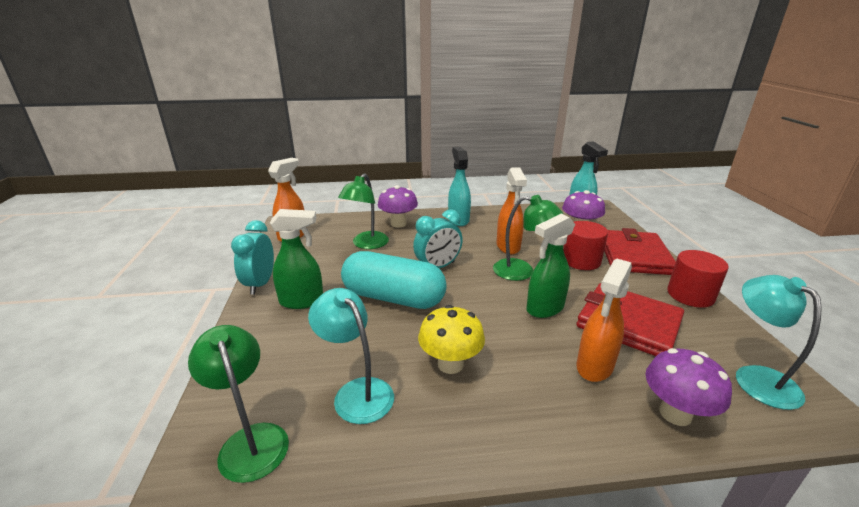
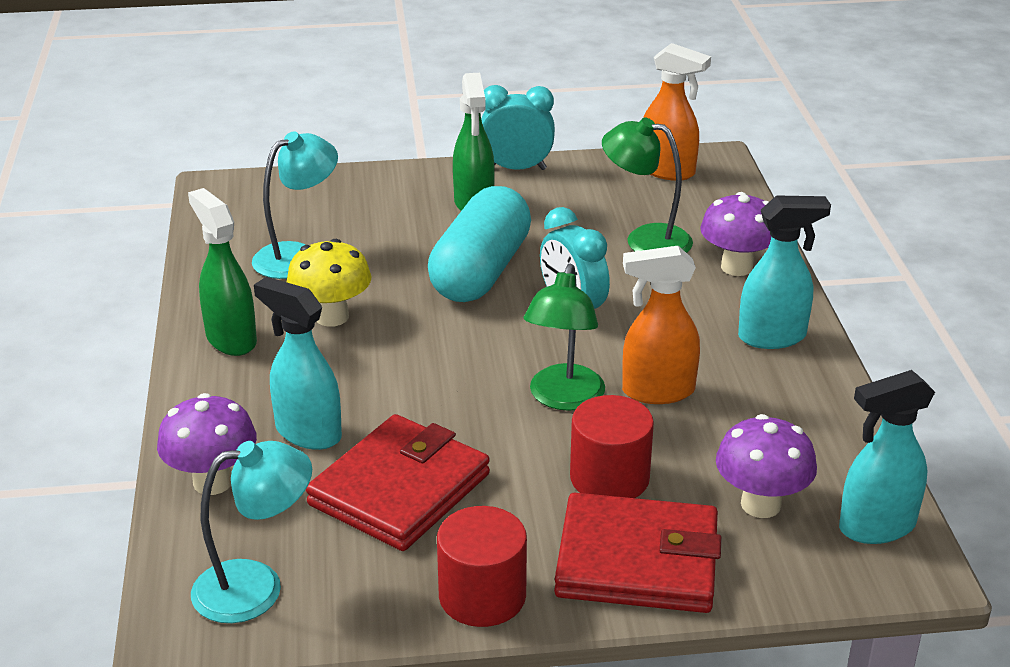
camera: 90 degrees right, 5 degrees up
(250, 440) = (248, 207): green lamp -> none
(544, 308) = (446, 408): green spray bottle -> green spray bottle (231, 339)
(594, 366) = (307, 433): orange spray bottle -> turquoise spray bottle

